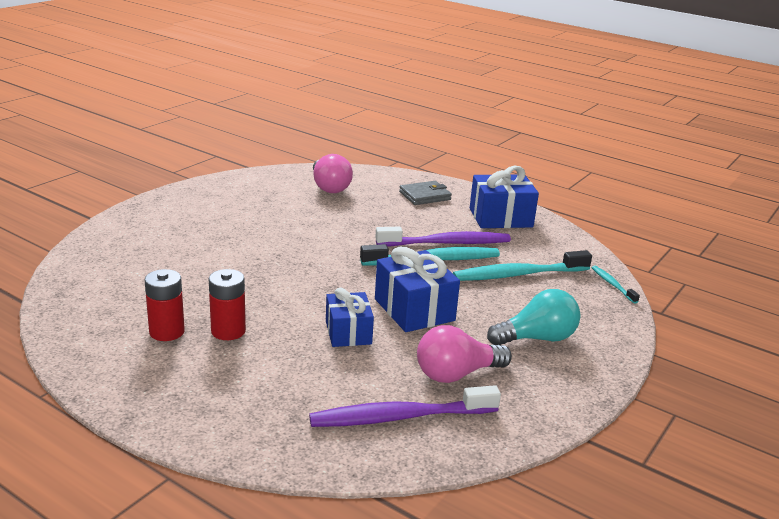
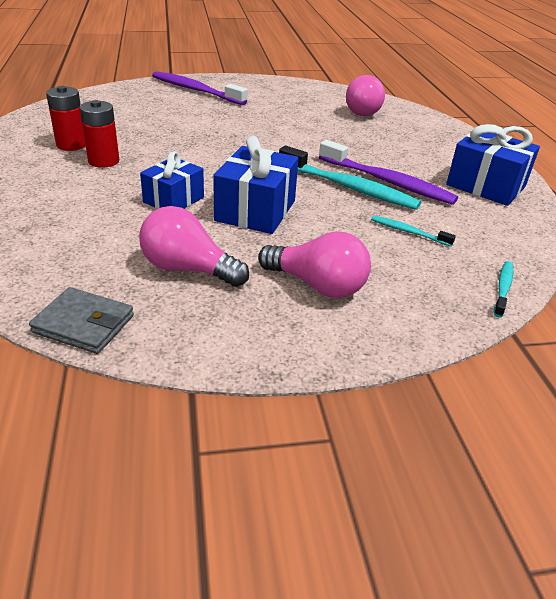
camera: 45 degrees right, 10 degrees up
(400, 417) = (83, 270): purple toothbrush -> purple toothbrush (195, 90)
(425, 196) = (440, 144): grey wallet -> grey wallet (84, 324)
(518, 275) = (408, 232): turquoise toothbrush -> turquoise toothbrush, size x0.49
(537, 338) = (317, 285): turquoise light bulb -> pink light bulb

